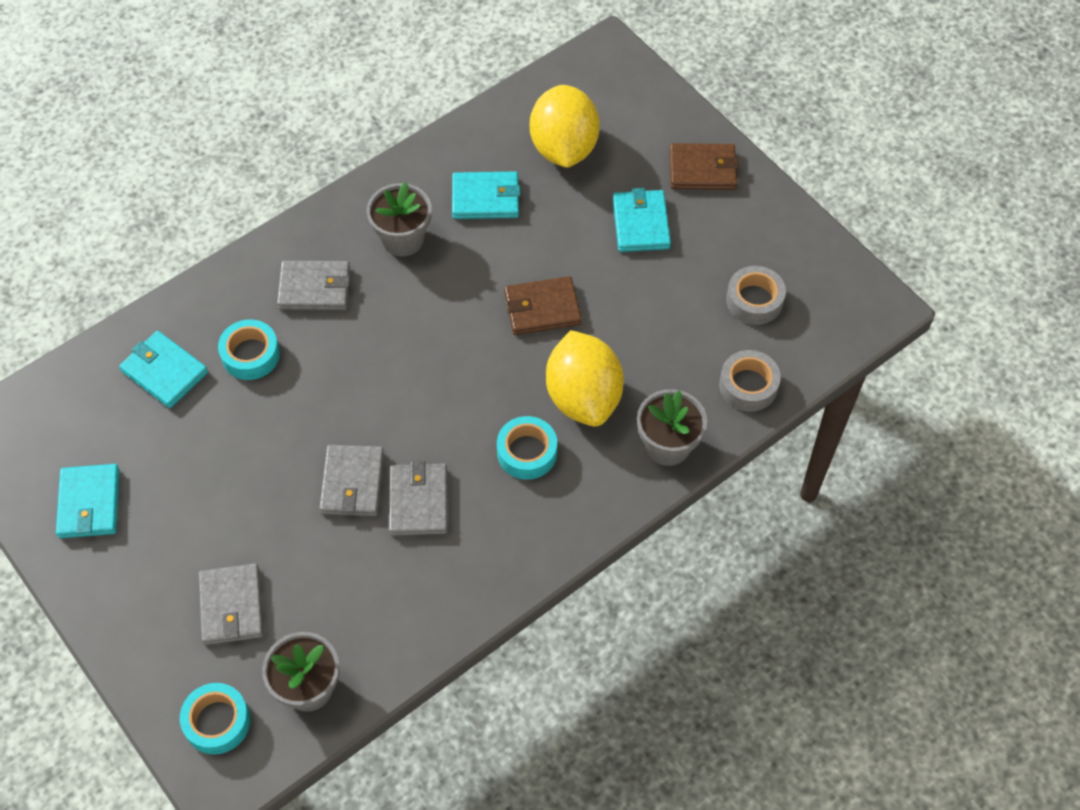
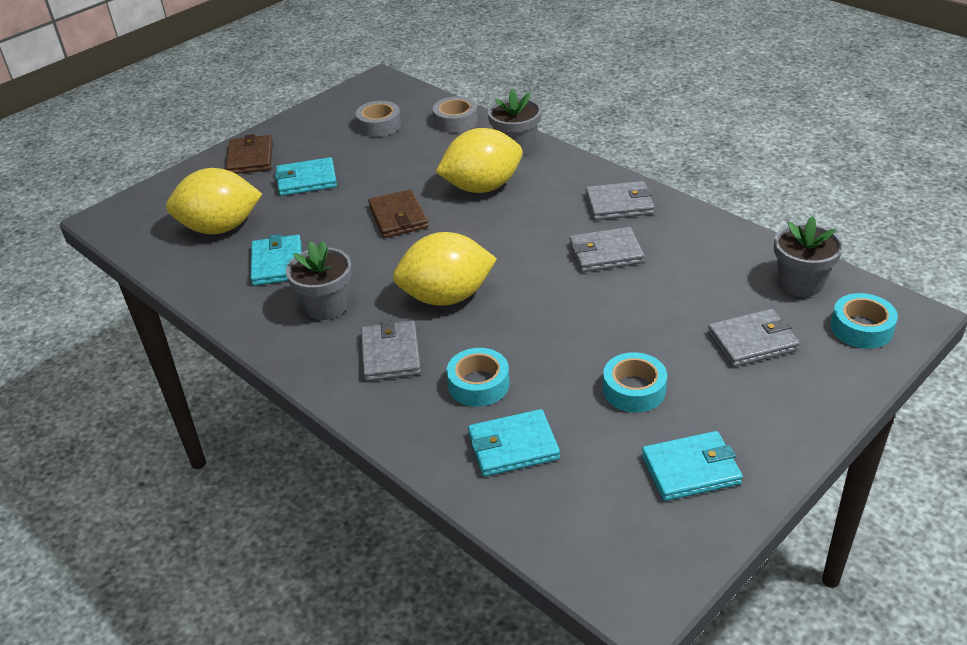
camera: 95 degrees left, 20 degrees down
(164, 372) = (513, 446): turquoise wallet -> turquoise wallet turned 45 degrees clockwise
(352, 483) = (601, 292): grey wallet -> grey wallet (619, 204)
(386, 341) = (446, 297): none -> yellow lemon
(527, 452) = (541, 207): turquoise tape -> turquoise tape (634, 390)

